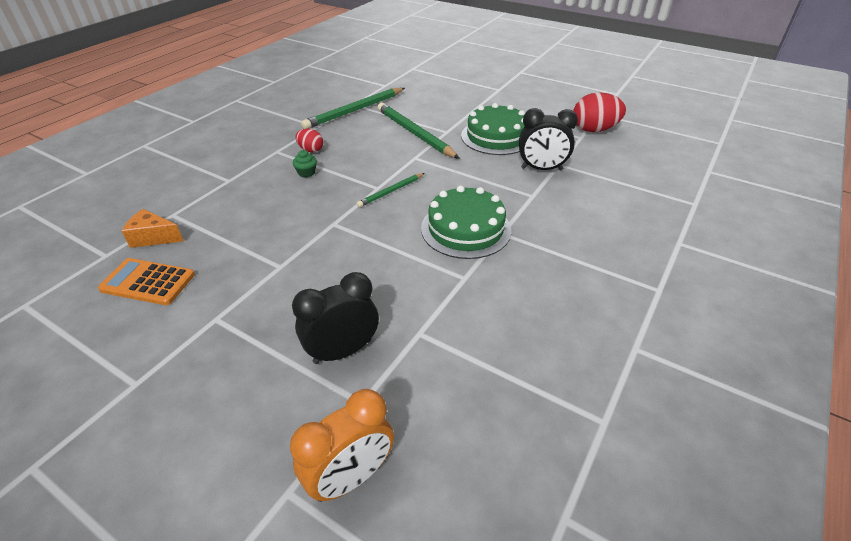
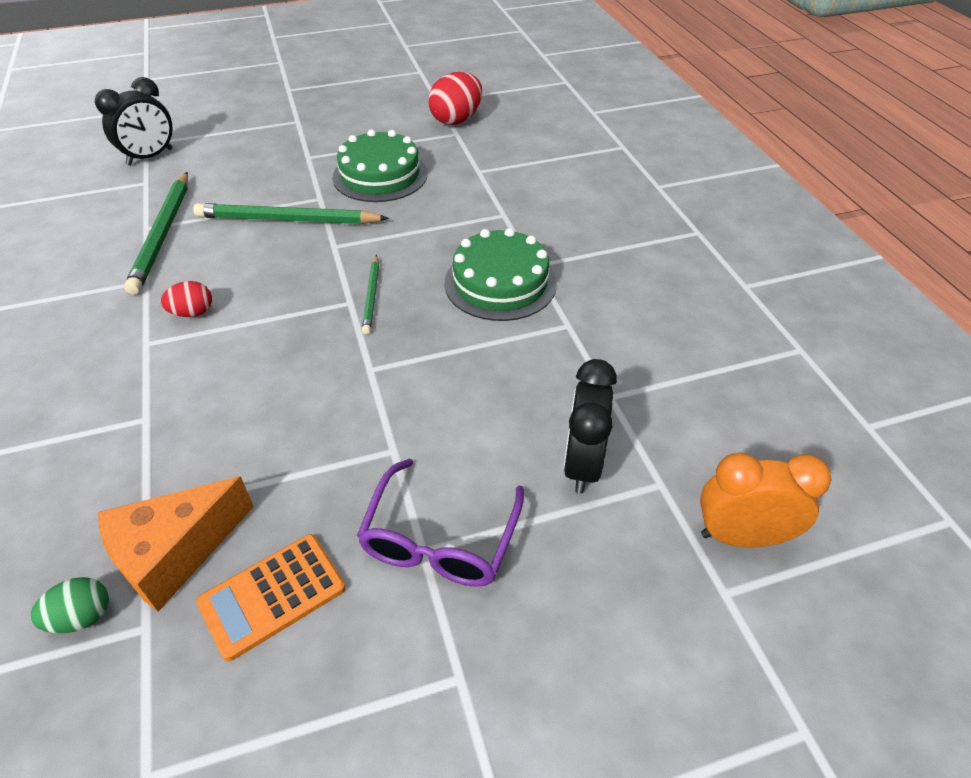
camera: 50 degrees left, 5 degrees up
(100, 234) = (82, 617): none -> green egg
(153, 237) = (175, 553): orange cheese -> orange cheese, size x1.55
(228, 321) = (440, 539): none -> purple glasses
(306, 173) = (237, 341): green cupcake -> none
(351, 477) = (741, 536): orange clock -> orange clock turned 90 degrees counterclockwise
(541, 169) = (472, 184): black clock -> black clock (150, 157)

